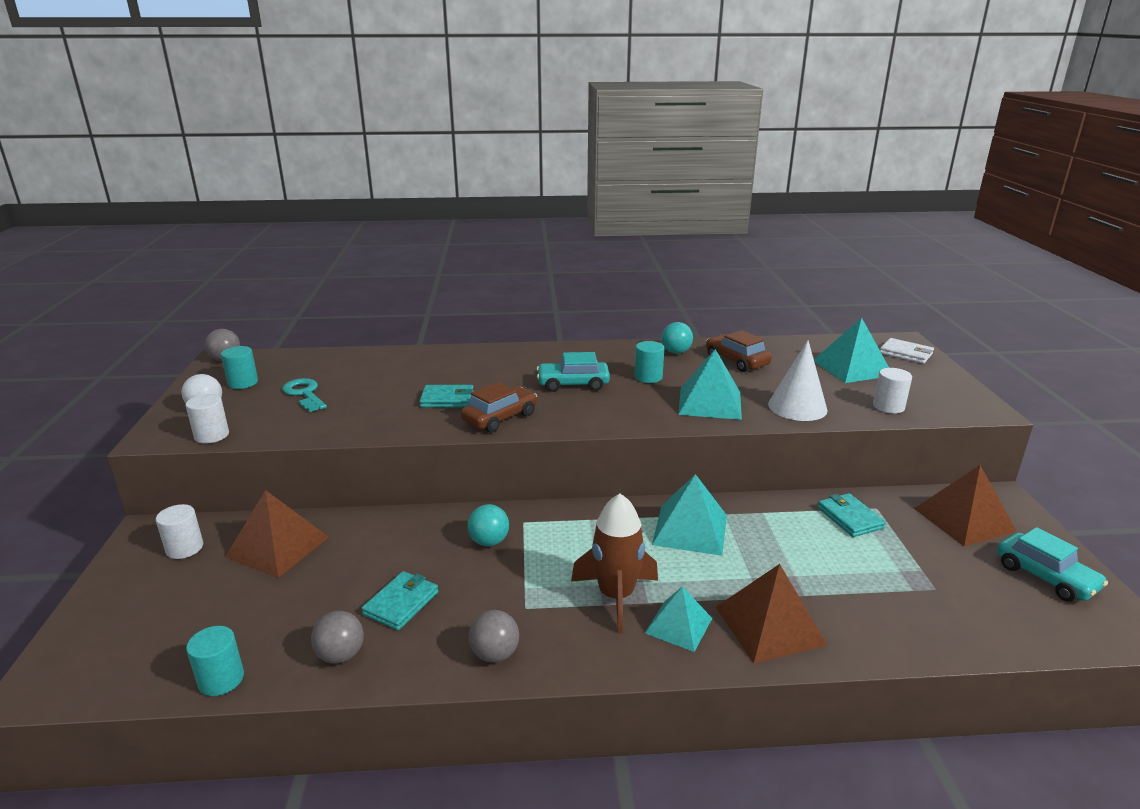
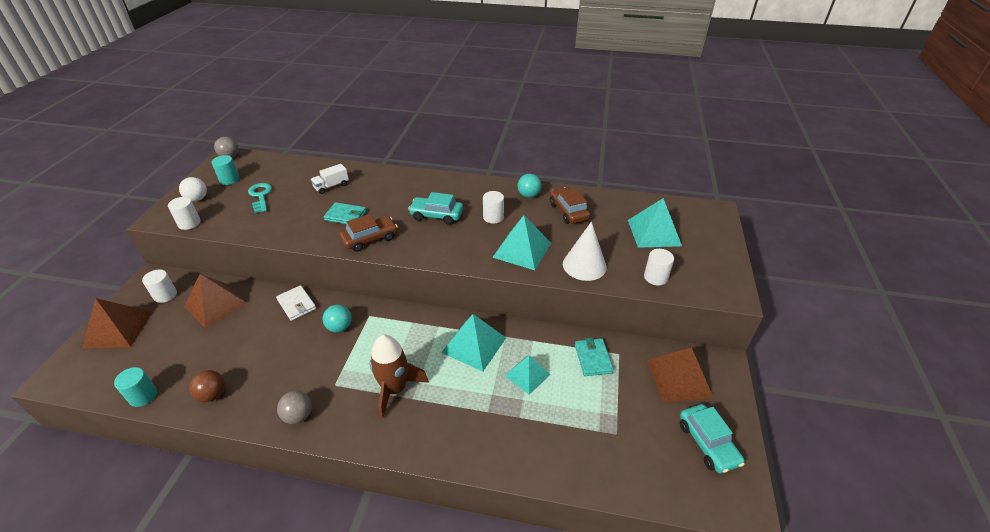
camera: 15 degrees right, 15 degrees up
(341, 655) = (213, 395): grey ball -> brown ball
(401, 603) = (264, 364): turquoise wallet -> none
(403, 372) = (331, 186): none -> white truck
(648, 377) = (493, 217): turquoise cylinder -> white cylinder
(678, 625) = (421, 421): turquoise pyramid -> turquoise pyramid (527, 375)
(769, 625) = (480, 436): brown pyramid -> brown pyramid (118, 329)
(906, 353) = (708, 224): white wallet -> white wallet (297, 304)

